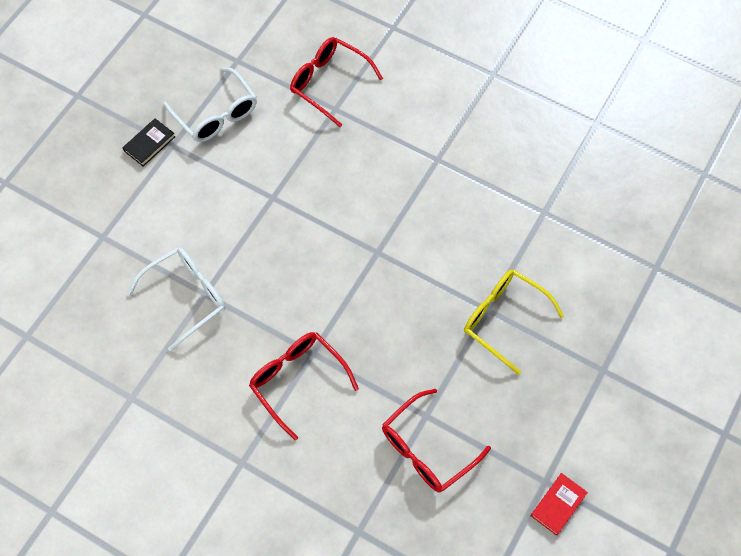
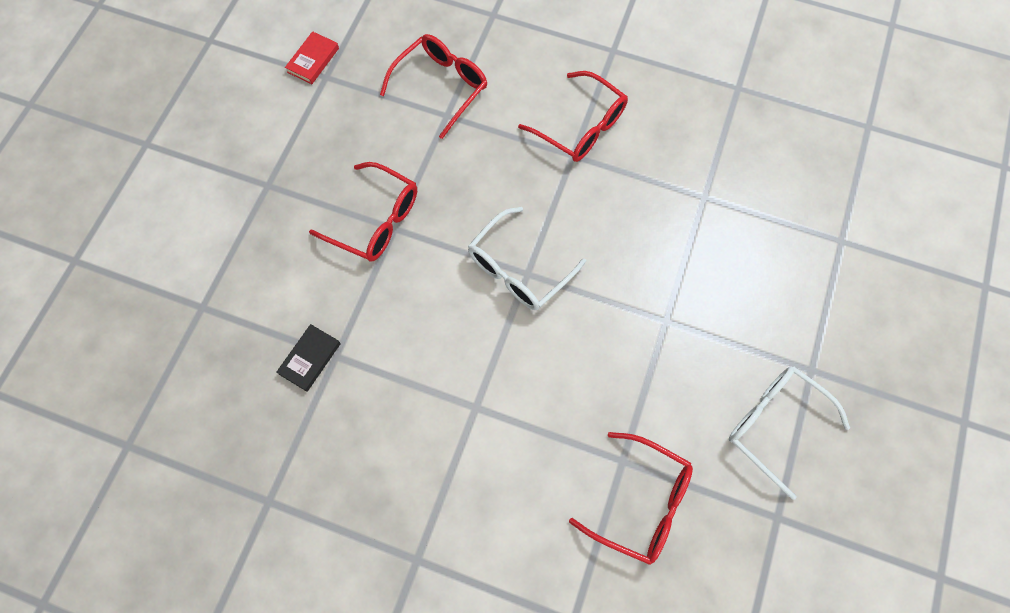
camera: 170 degrees right, 5 degrees up
(149, 144) = (840, 366): black book -> black book (310, 358)
(187, 296) = (722, 190): white glasses -> white glasses (518, 269)
(503, 319) = (376, 221): yellow glasses -> red glasses

